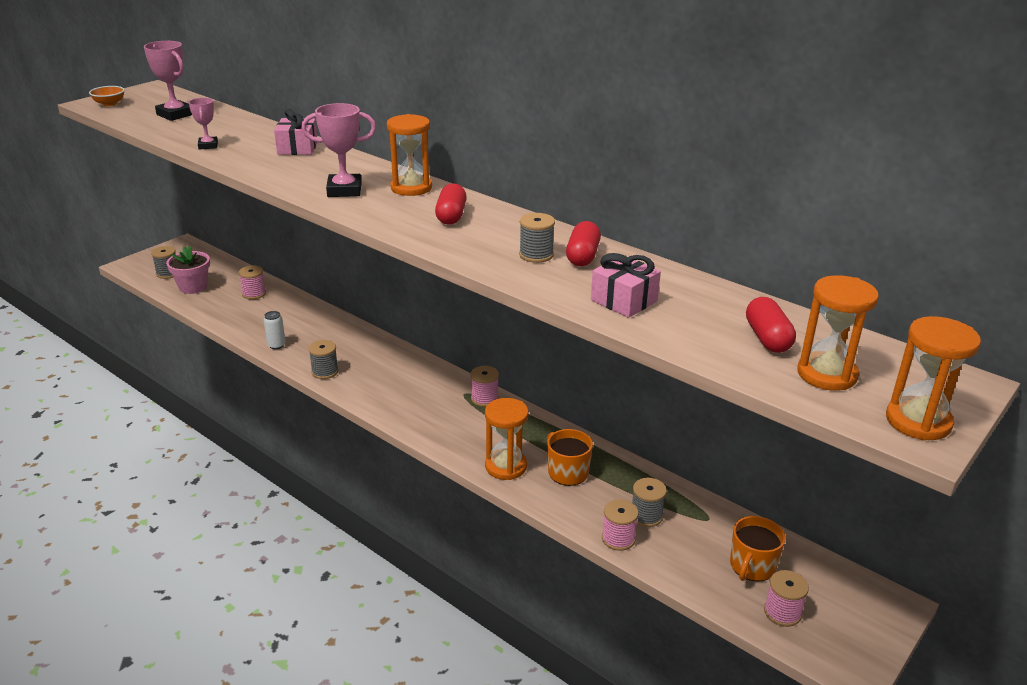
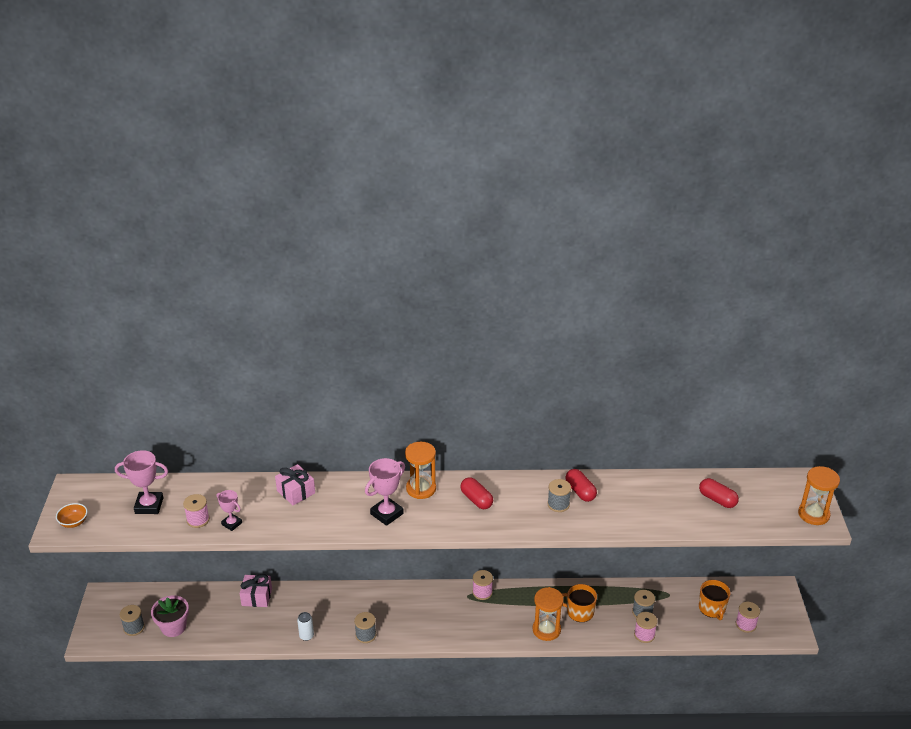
camera: 40 degrees left, 5 degrees up
(254, 293) = (228, 605): pink spool -> pink spool (198, 520)
(624, 301) = (636, 512): pink gift -> pink gift (257, 597)
(826, 374) = (760, 508): orange hourglass -> none

